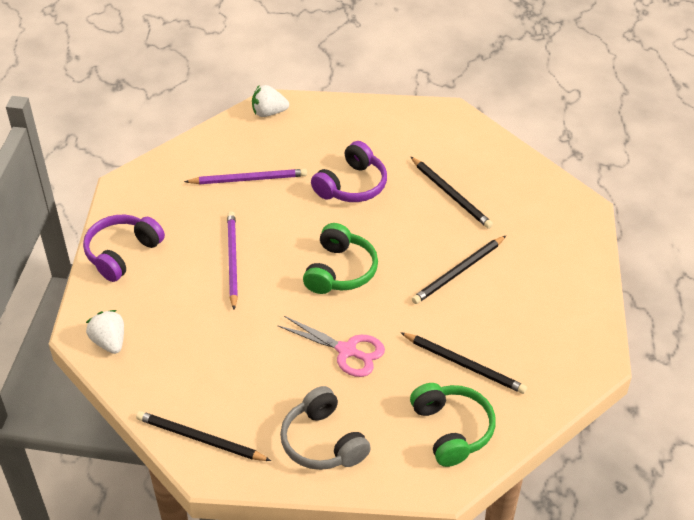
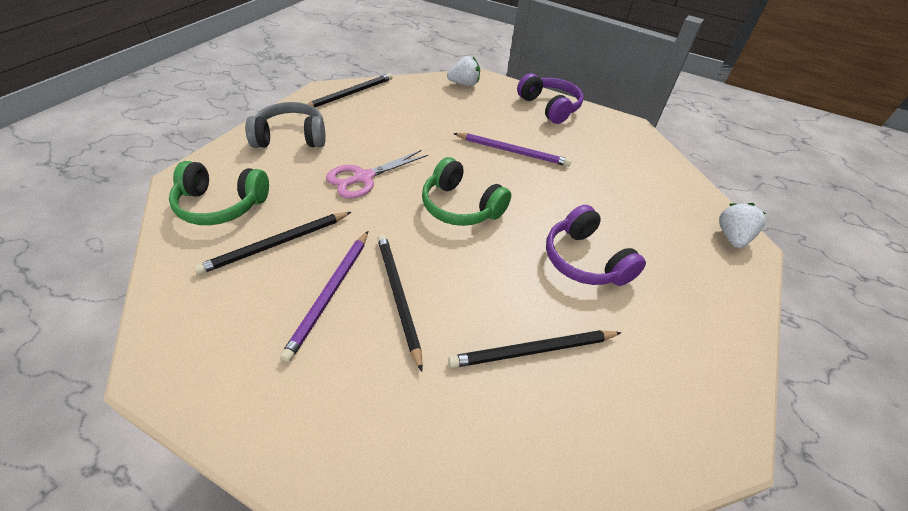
camera: 110 degrees right, 0 degrees up
(249, 179) = (619, 191): purple pencil -> purple pencil (330, 294)

